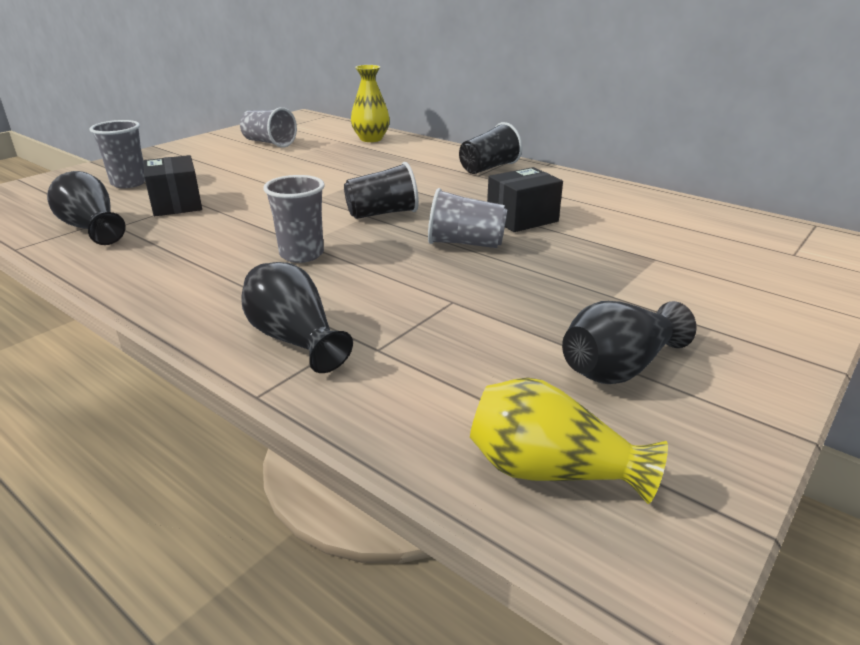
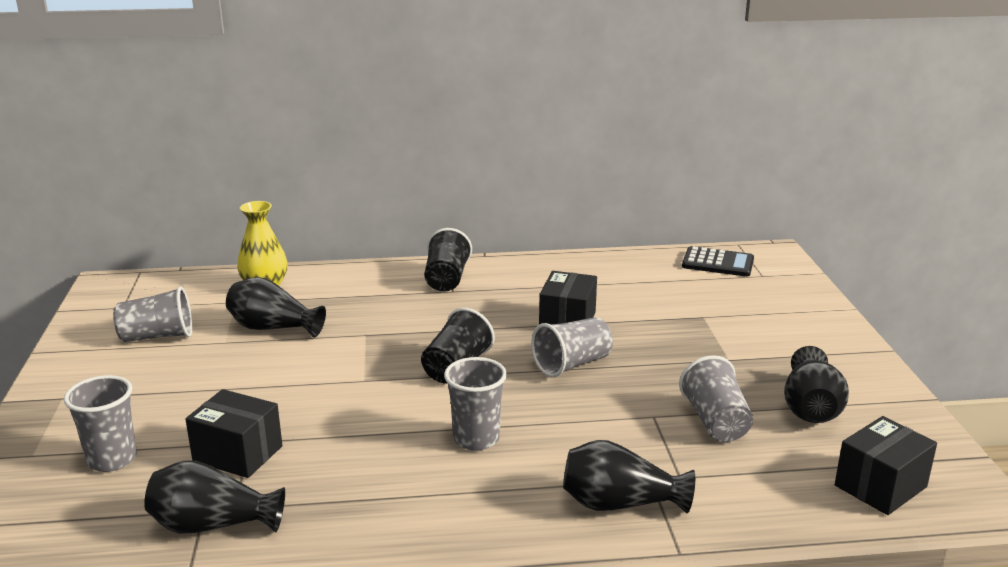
camera: 45 degrees left, 5 degrees down
(329, 158) = (273, 328): none -> black vase
(496, 330) = (715, 422): none -> grey cup
(551, 471) = (880, 486): yellow vase -> black box
(759, 230) = (718, 263): none -> black calculator

